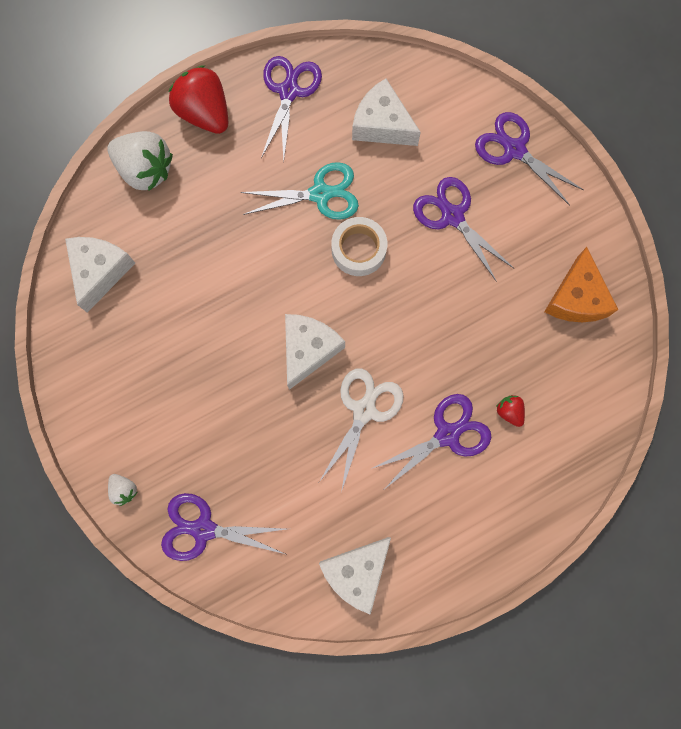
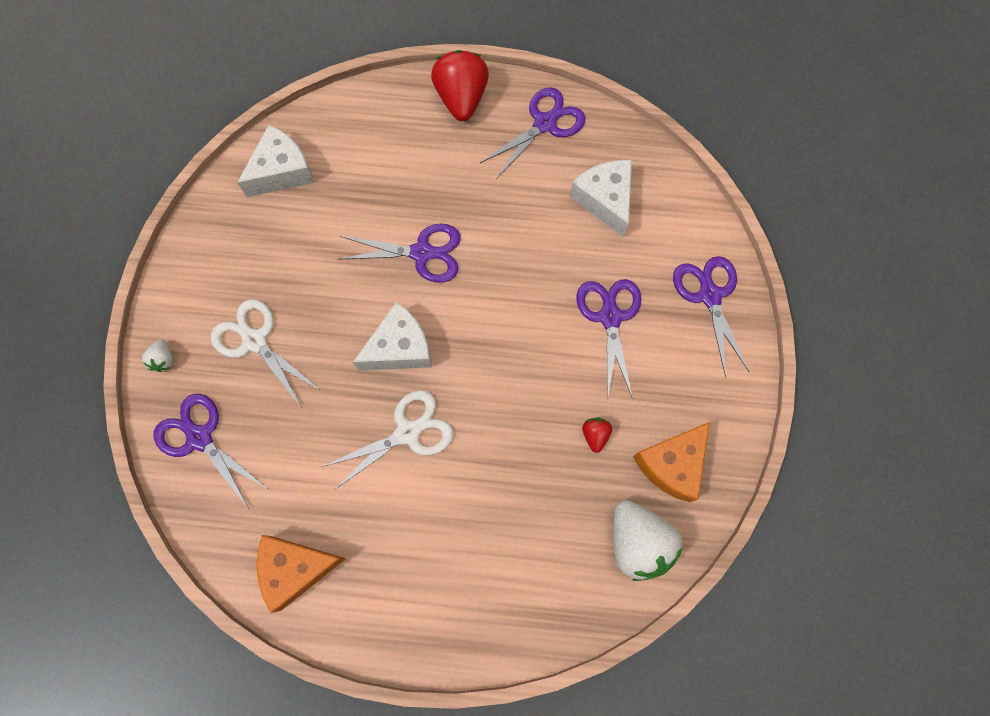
camera: 35 degrees right, 5 degrees down
(145, 170) = (379, 114): white strawberry -> white strawberry (638, 542)
(188, 424) = (255, 341): none -> white scissors
(320, 194) = (508, 224): turquoise scissors -> none
(356, 572) = (295, 569): white cheese -> orange cheese
(358, 250) = (506, 292): white tape -> none
(447, 435) = (464, 505): purple scissors -> purple scissors (421, 253)
(509, 411) = (535, 524): red strawberry -> red strawberry (595, 435)

